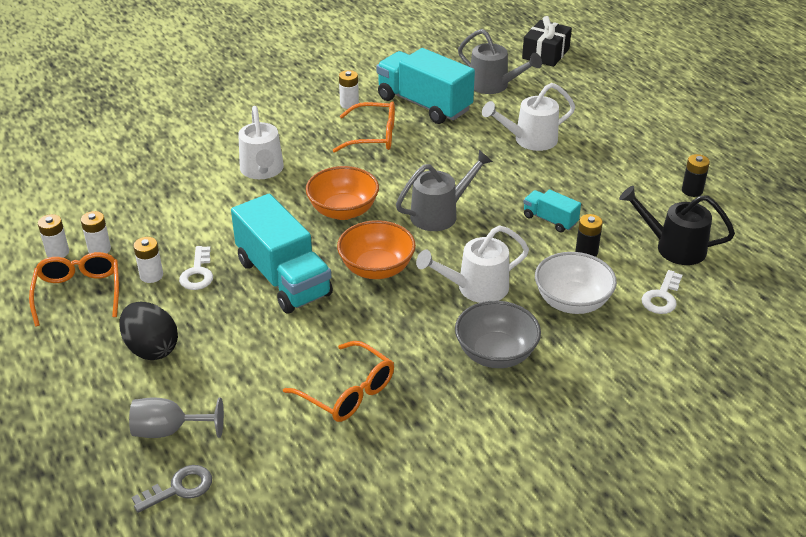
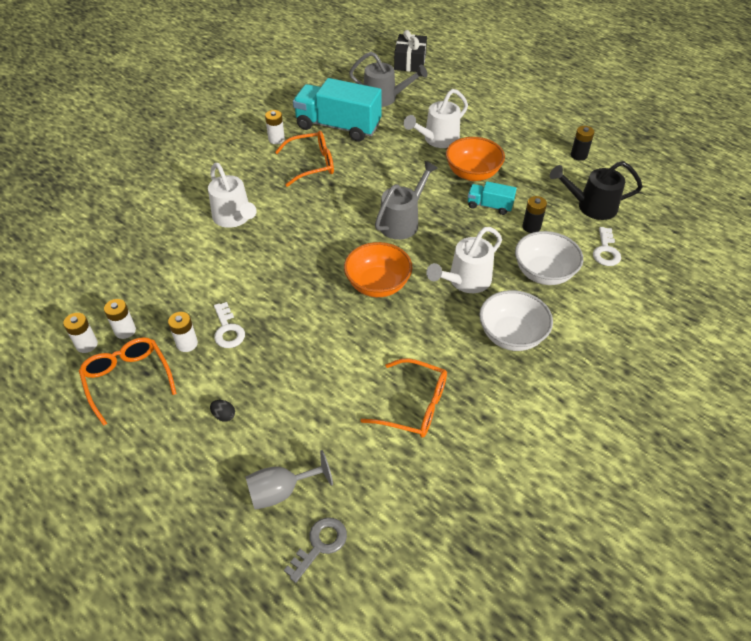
camera: 20 degrees left, 10 degrees up
(151, 348) = (224, 415): black egg -> black egg, size x0.42
(283, 278) = (305, 314): turquoise truck -> none
(343, 211) = (322, 238): orange bowl -> orange bowl (472, 173)
(495, 354) = (511, 335): grey bowl -> white bowl

